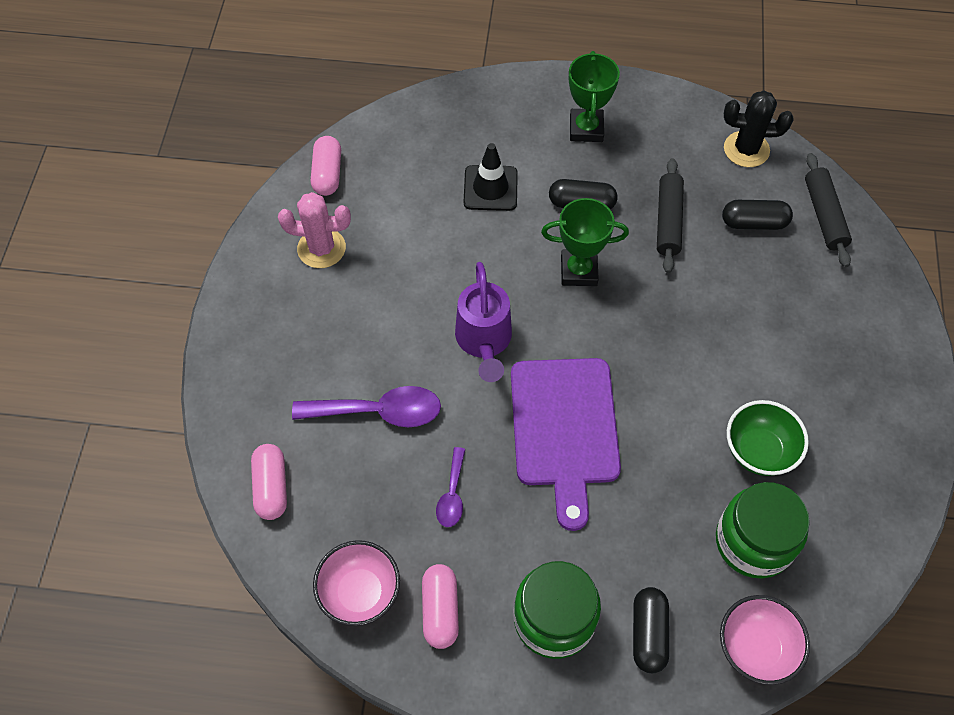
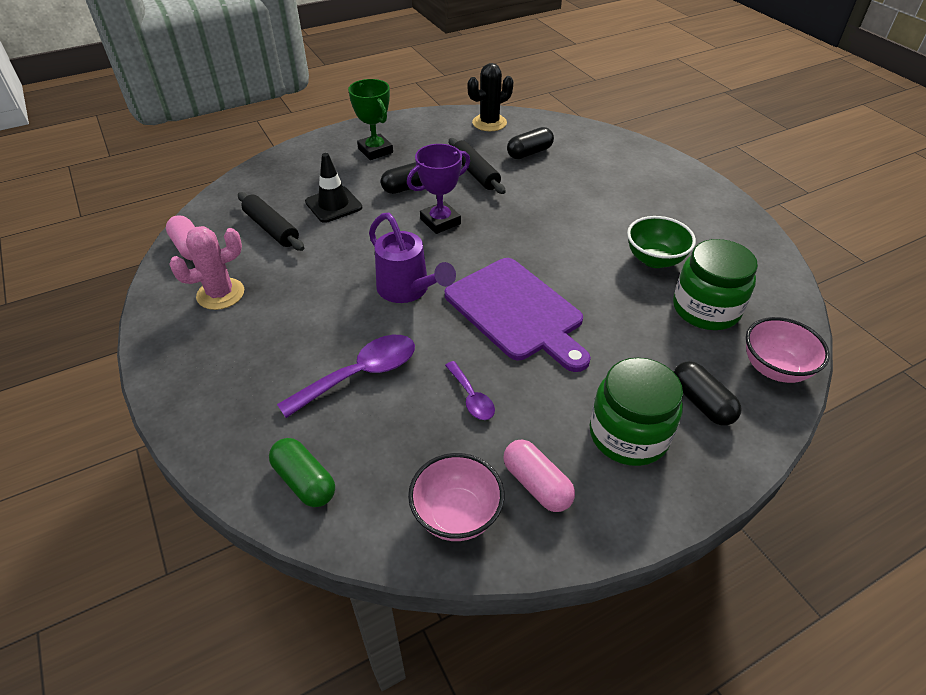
camera: 35 degrees left, 15 degrees down
(271, 487) = (304, 481): pink capsule -> green capsule
(579, 271) = (440, 221): green trophy -> purple trophy
(824, 215) = (566, 134): black rolling pin -> black rolling pin (271, 228)

